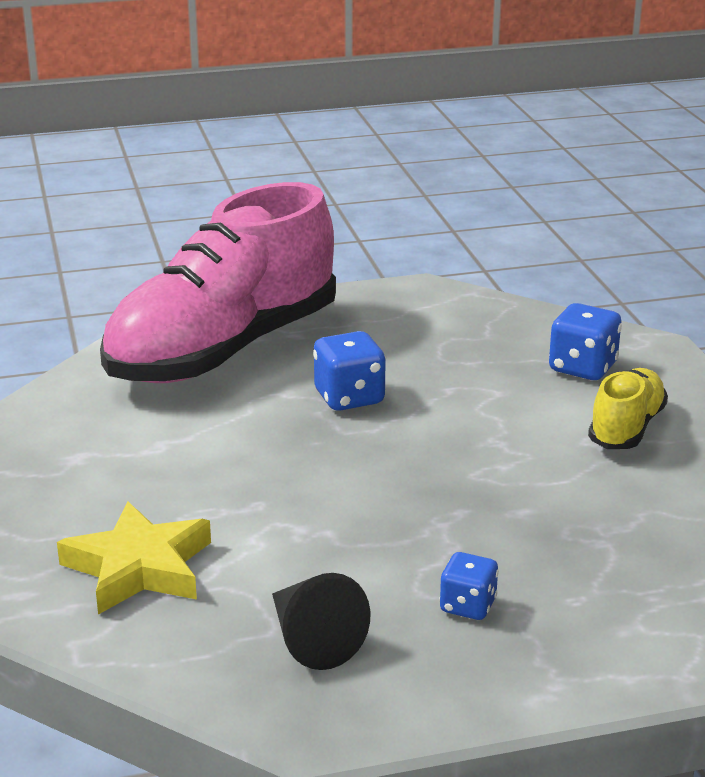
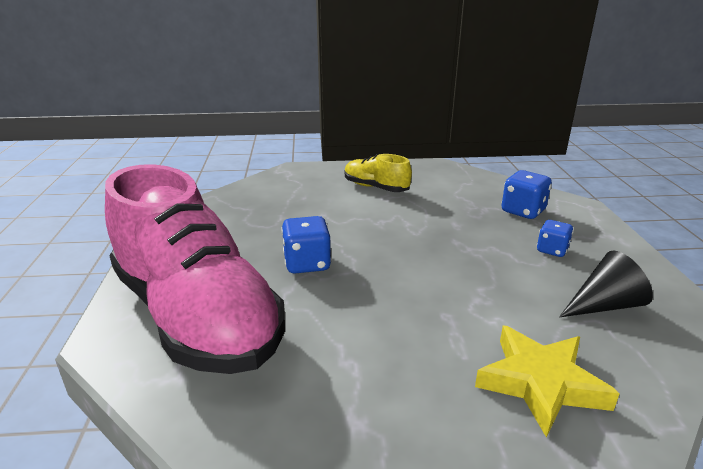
camera: 80 degrees left, 0 degrees up
(582, 368) = (306, 188): blue dice -> blue dice (523, 211)

